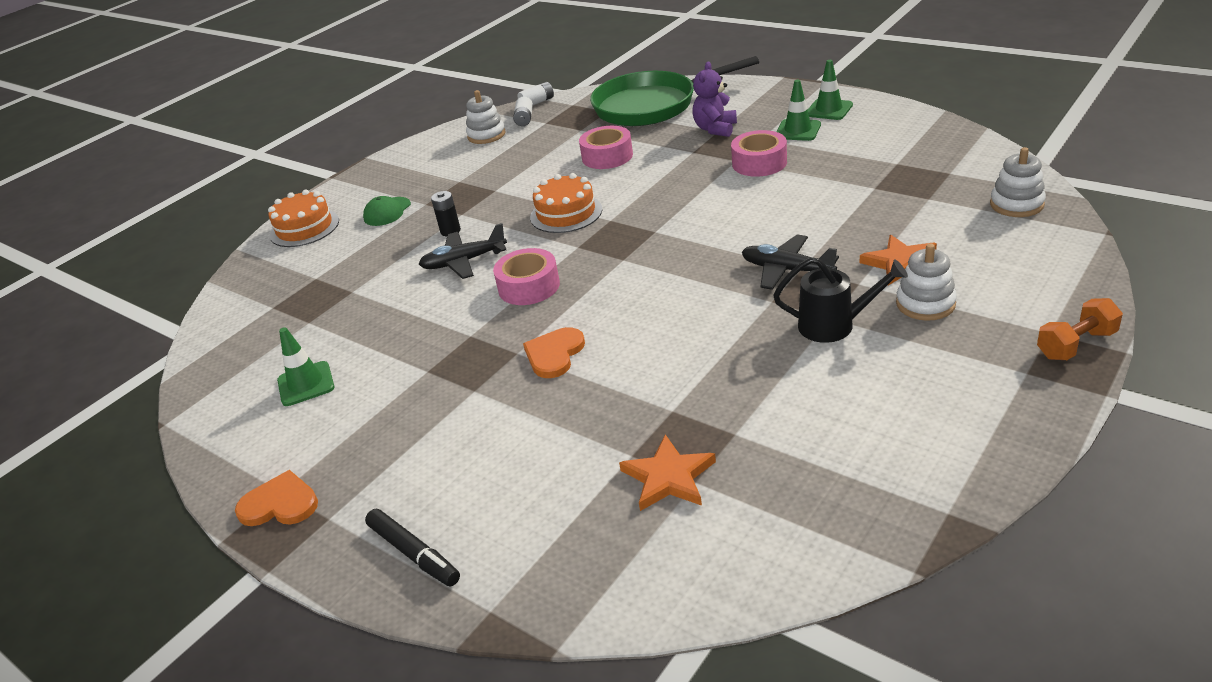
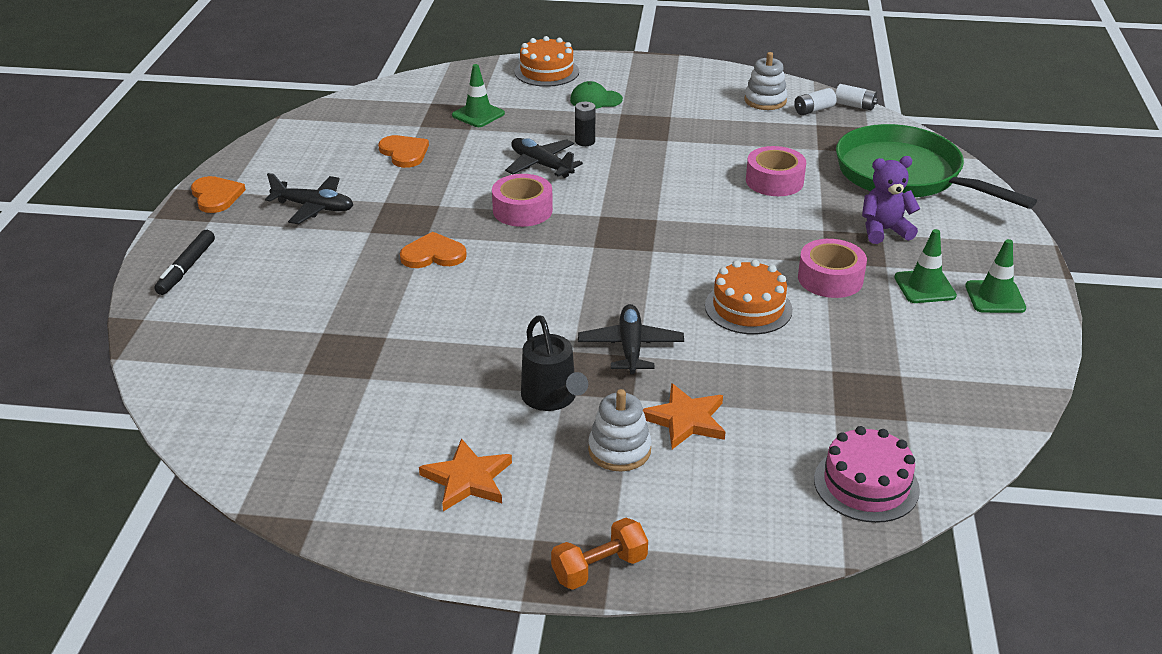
camera: 55 degrees right, 0 degrees up
(306, 384) = (345, 155): green traffic cone -> green traffic cone (478, 114)
(349, 341) = (404, 153): none -> orange heart
(387, 424) = (314, 207): none -> black plane
(566, 213) = (652, 191): orange cake -> orange cake (748, 308)
(668, 477) = (303, 358): orange star -> orange star (467, 479)
(1016, 204) = (866, 484): white stacking toy -> pink cake
(1076, 344) = (599, 568): orange dumbbell -> orange dumbbell turned 60 degrees counterclockwise

